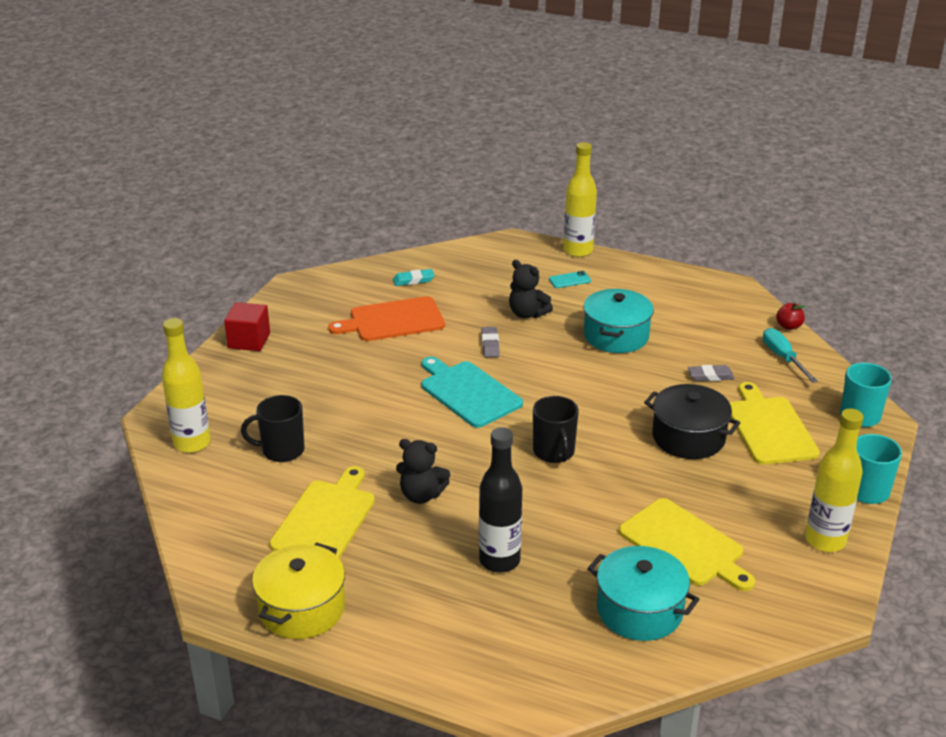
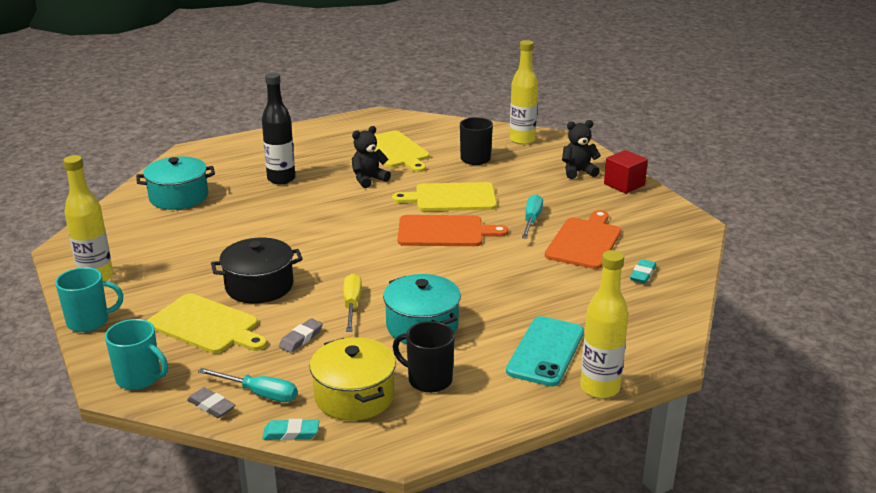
camera: 130 degrees right, 5 degrees down
(302, 608) = (341, 128): yellow pot -> yellow pot (354, 396)
(386, 359) = (531, 220): none -> turquoise screwdriver
(468, 392) = (444, 232): turquoise cutting board -> orange cutting board
(490, 345) = (492, 265): grey eraser -> grey eraser (211, 406)
(527, 314) = (516, 301): black teddy bear -> black teddy bear (578, 172)
(554, 452) = (333, 232): black mug -> black mug (428, 380)
(569, 280) = (546, 351): turquoise phone -> turquoise phone, size x2.15
(640, 378) = (352, 305): none -> yellow screwdriver
(684, 545) = (187, 232): yellow cutting board -> yellow cutting board (451, 198)
(788, 326) = (291, 433): red apple -> turquoise eraser

